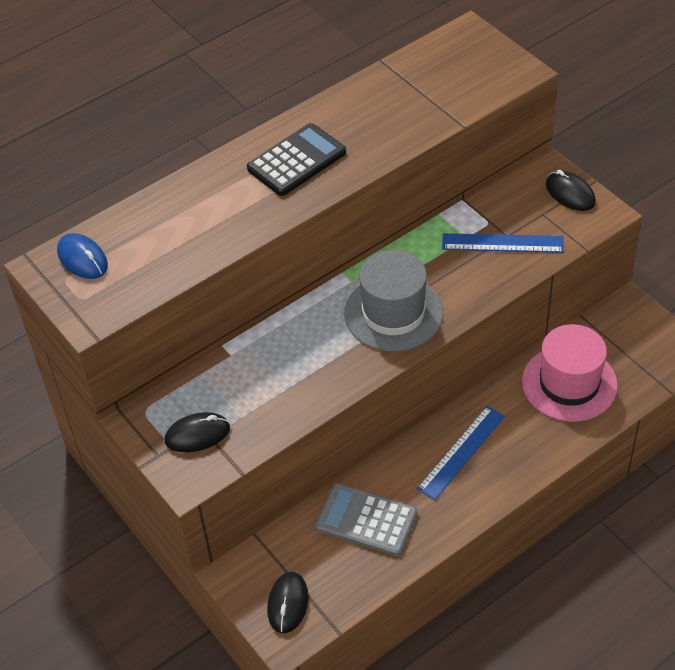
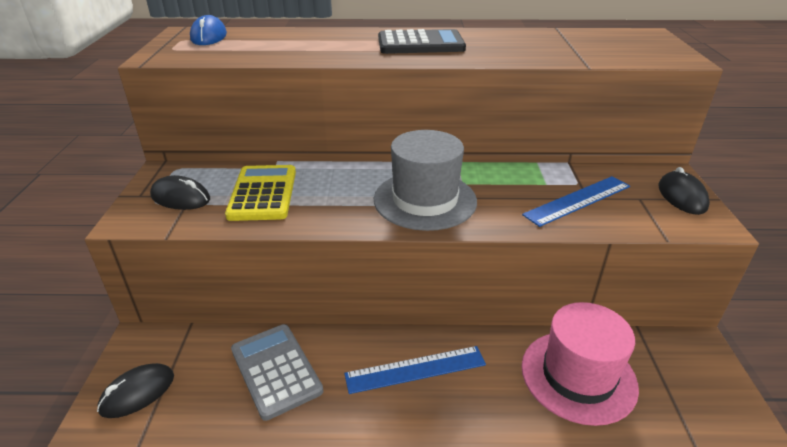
camera: 35 degrees right, 15 degrees down
(259, 387) = (263, 193): none -> yellow calculator
(502, 243) = (578, 200): blue ruler -> blue ruler turned 75 degrees counterclockwise

